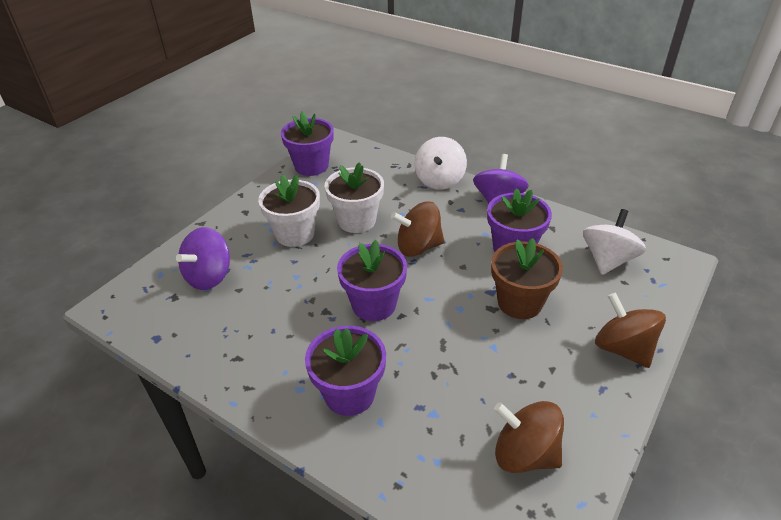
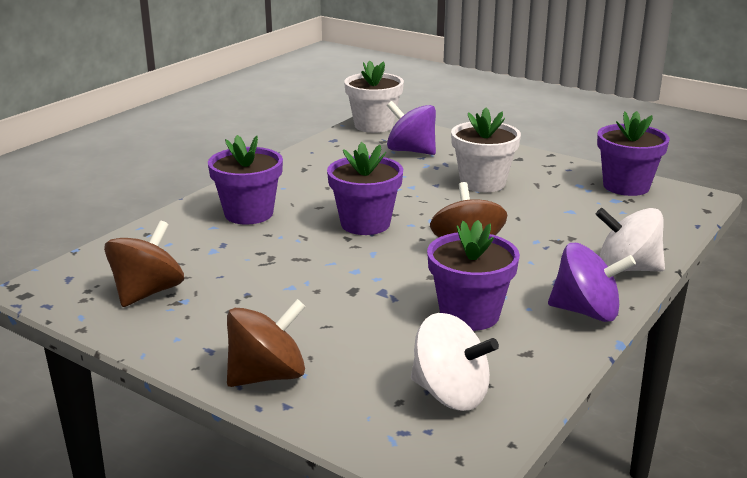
camera: 90 degrees right, 15 degrees down
(357, 221) = (514, 214): white flower pot -> white flower pot (374, 125)
(519, 302) = (360, 309): brown flower pot -> none

